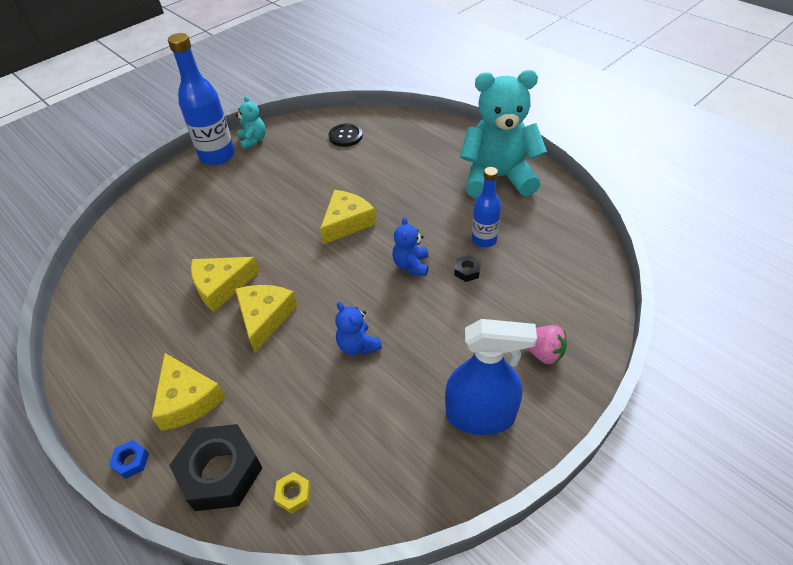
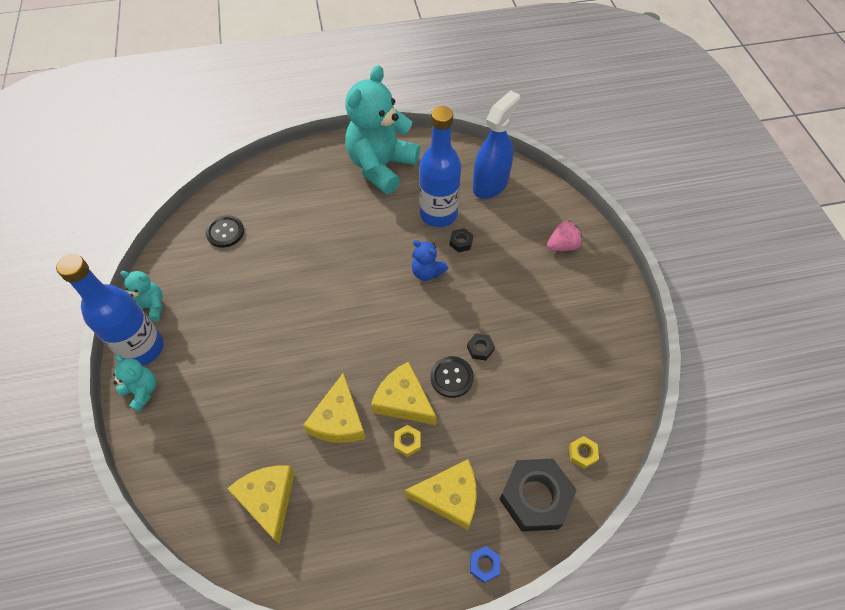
camera: 60 degrees left, 10 degrees up
(184, 174) = (142, 391): none -> turquoise teddy bear
(226, 341) = (407, 442): none -> yellow nut
(311, 339) = (451, 377): none -> black button
(347, 222) = (341, 289): yellow cheese -> yellow cheese (268, 500)
(358, 345) = (480, 349): blue teddy bear -> black nut
(480, 416) = (588, 309): blue spray bottle -> blue spray bottle (490, 184)
(484, 239) = (438, 214): blue bottle -> blue bottle, size x1.68

